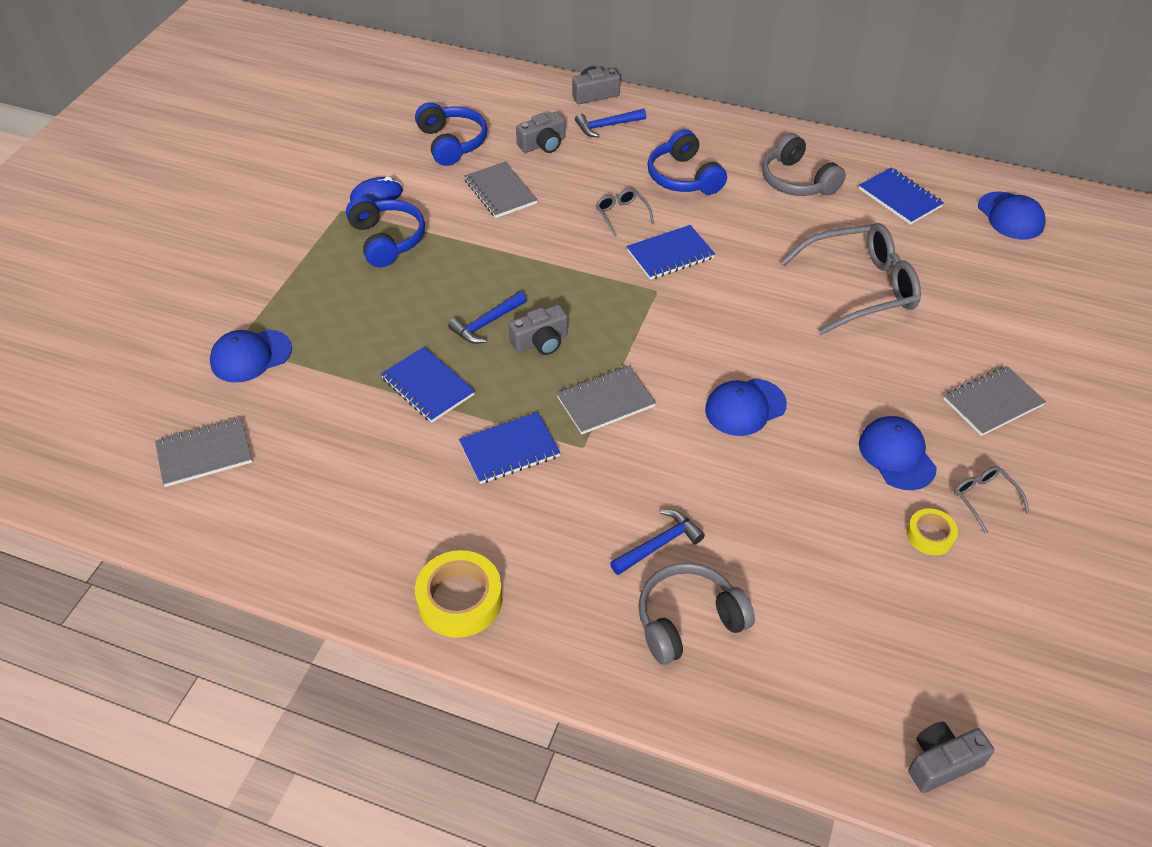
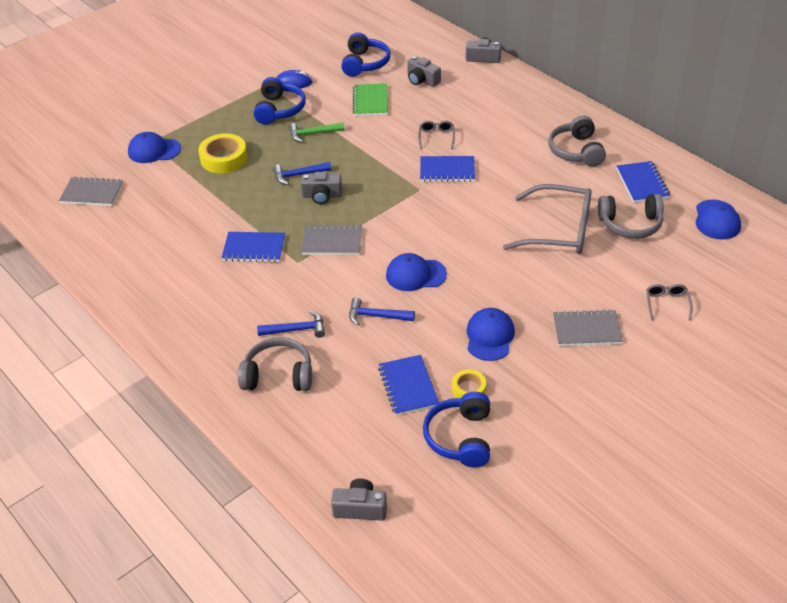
camera: 30 degrees right, 5 degrees down
(427, 386) = (236, 199): blue notebook -> blue notebook (408, 386)
(460, 259) = (313, 134): none -> green hammer
(460, 599) = (163, 315): yellow tape -> yellow tape (224, 158)
(500, 192) = (370, 101): grey notebook -> green notebook
(543, 144) = (422, 80): grey camera -> grey camera turned 45 degrees clockwise
(607, 126) = (474, 80): blue hammer -> blue hammer (376, 316)
(683, 177) = (498, 126): blue headphones -> blue headphones (460, 438)
(929, 252) = (630, 224): none -> grey headphones
(984, 499) = (525, 382): grey glasses -> grey glasses (667, 304)

